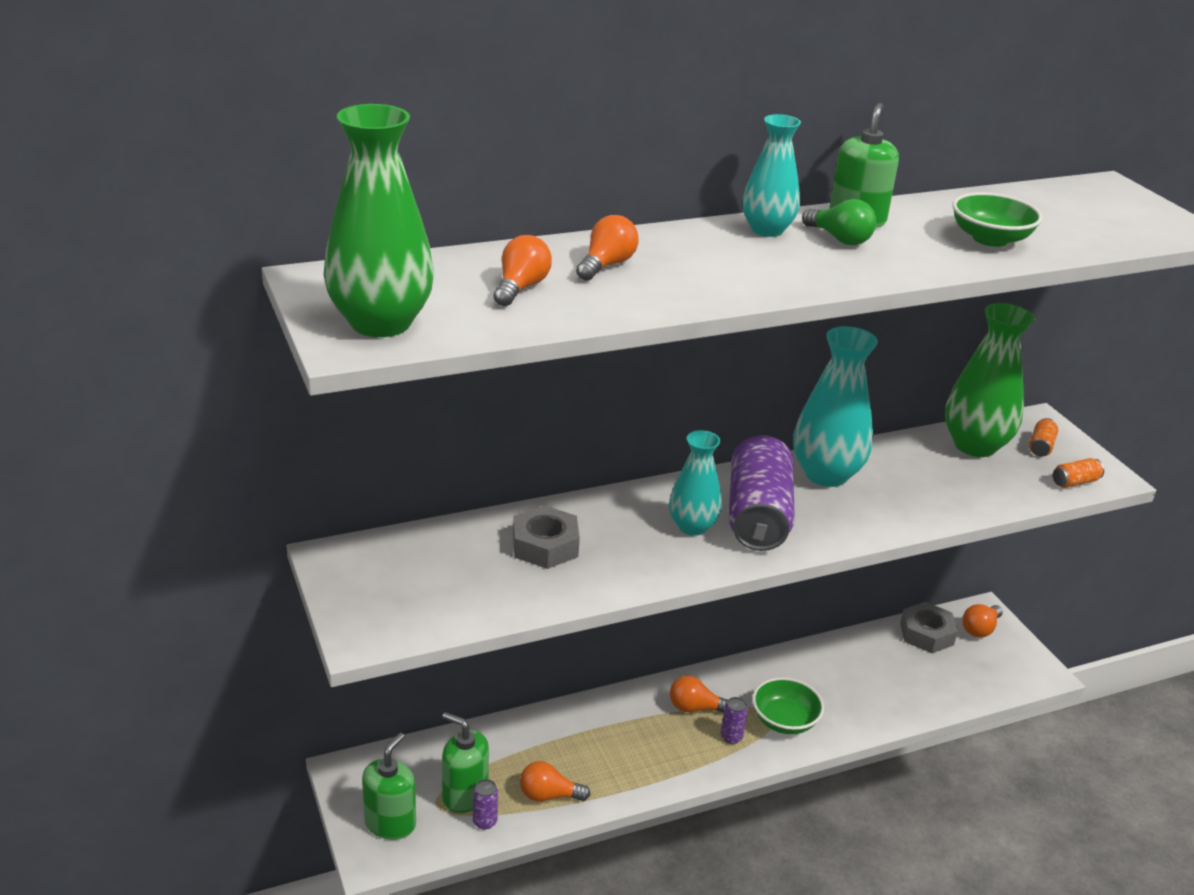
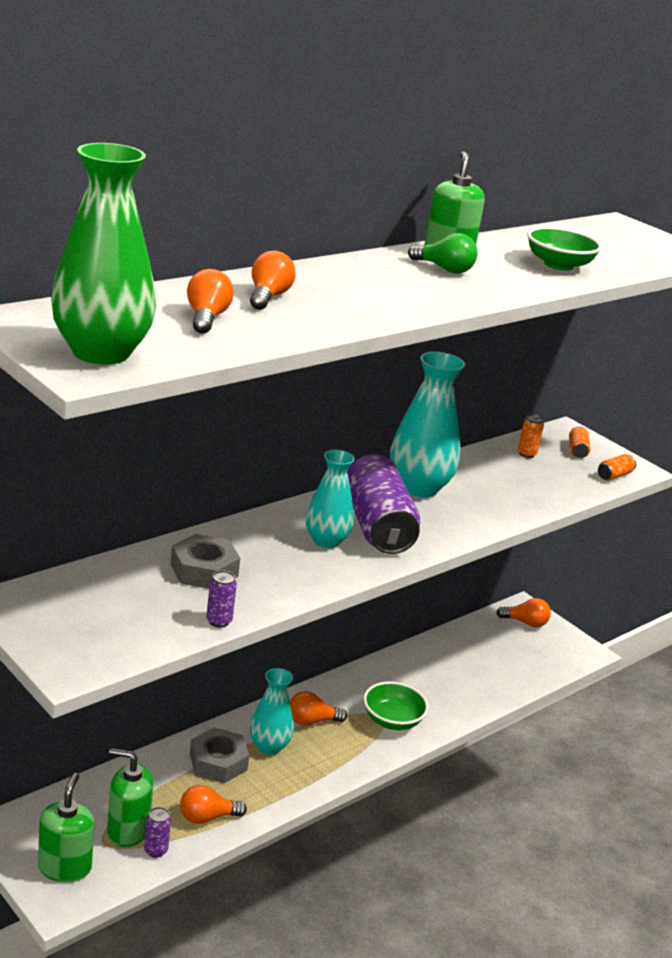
camera: 20 degrees left, 5 degrees down
(731, 737) = (352, 741): purple can -> purple can (219, 621)
(767, 230) = (382, 264): turquoise vase -> turquoise vase (269, 746)
(926, 634) = (484, 632): grey nut -> grey nut (218, 762)
(975, 445) = (526, 454): green vase -> orange can
(980, 629) = (525, 622): orange light bulb -> orange light bulb turned 105 degrees counterclockwise

